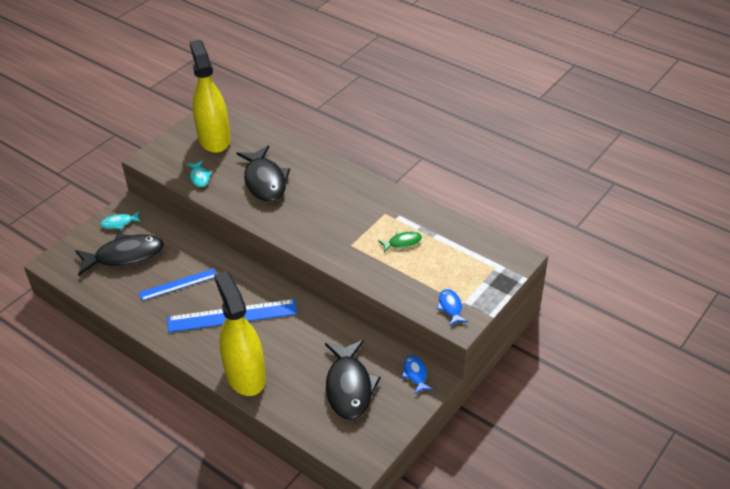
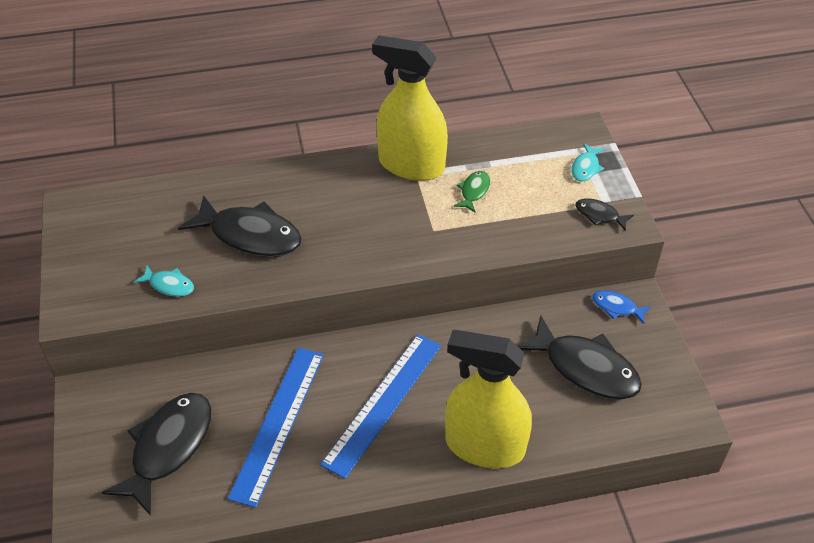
camera: 50 degrees left, 5 degrees up
(119, 223) = (103, 420): turquoise fish -> turquoise fish (585, 168)
(178, 284) = (278, 423): blue ruler -> blue ruler, size x1.60
(214, 139) = (120, 234): yellow spray bottle -> yellow spray bottle (411, 165)
(450, 307) = (599, 215): blue fish -> black fish

